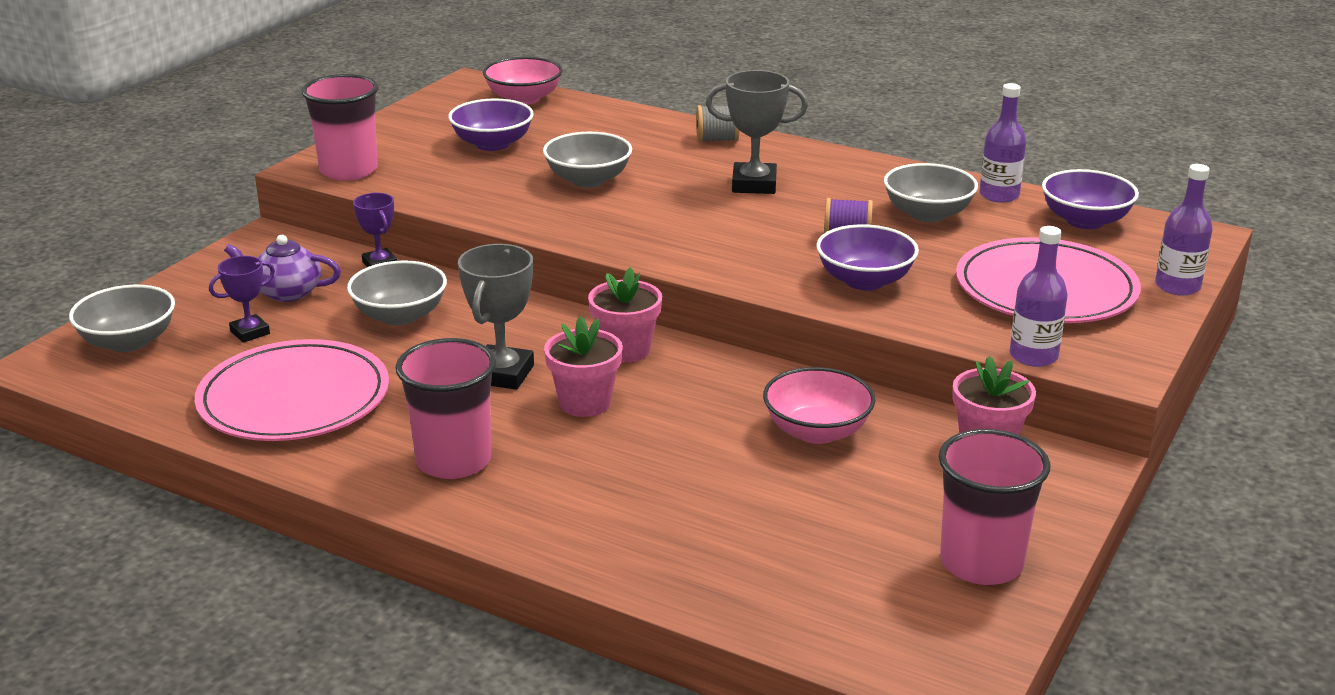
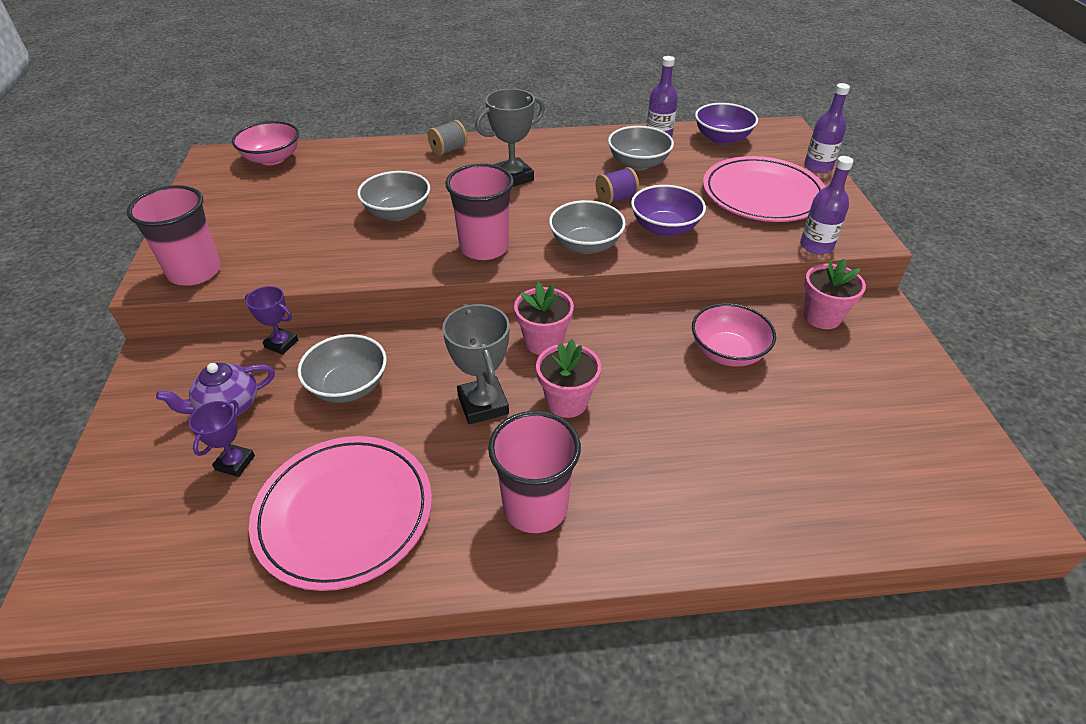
camera: 35 degrees left, 15 degrees up
(128, 342) = (123, 530): grey bowl -> grey bowl (585, 245)
(492, 144) = (291, 206): purple bowl -> none
(981, 563) = (921, 408): pink cup -> pink cup (484, 247)

